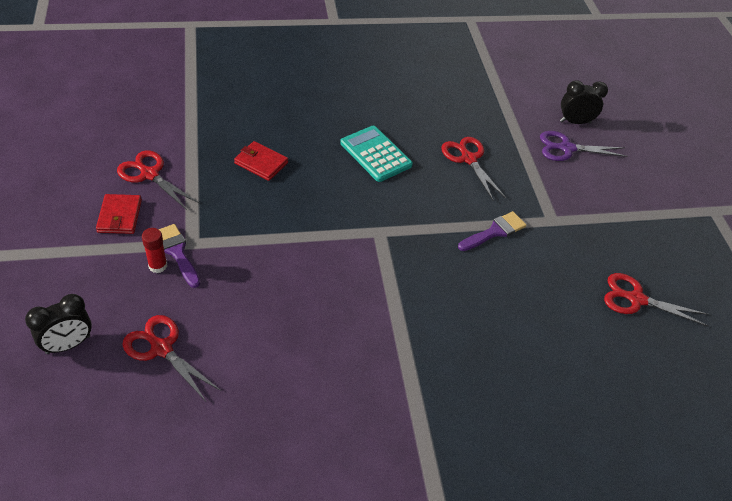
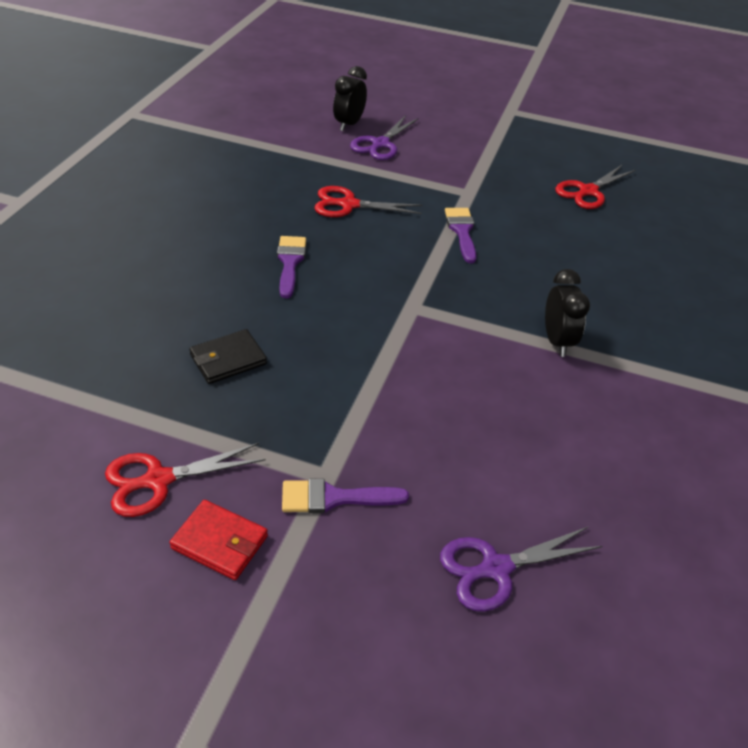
camera: 60 degrees left, 5 degrees down
(68, 344) = (440, 682): black clock -> black clock (557, 341)
(158, 266) = (346, 527): red glue stick -> none
(161, 348) = (496, 568): red scissors -> purple scissors
(261, 163) = (228, 359): red wallet -> black wallet
(376, 154) = (290, 262): turquoise calculator -> purple brush

